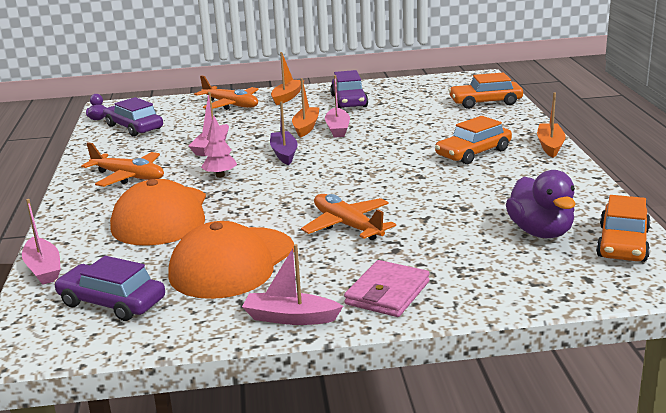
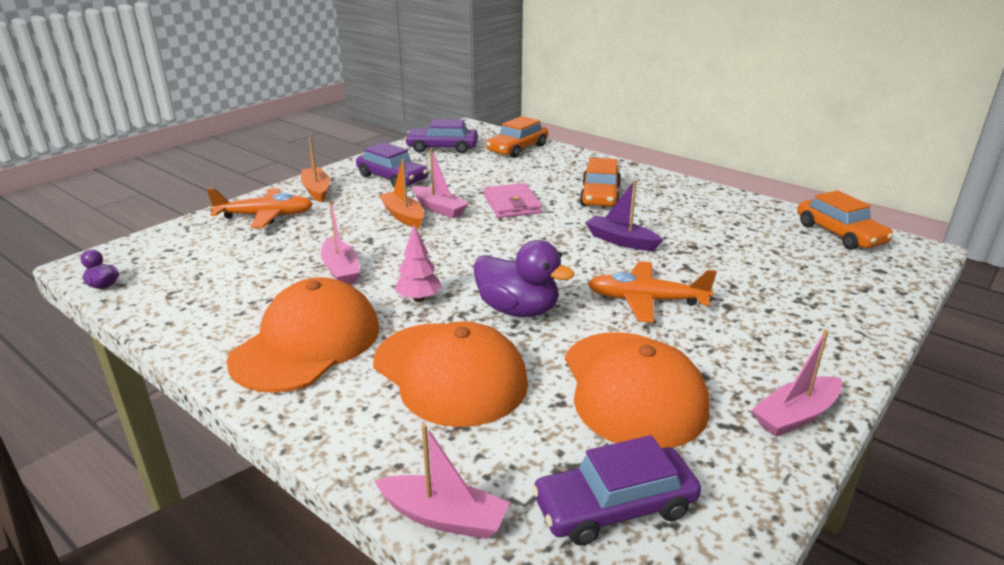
camera: 45 degrees left, 5 degrees up
(128, 177) = (307, 343): orange plane -> orange cap
(134, 127) = (185, 279): purple car -> purple car (442, 148)
(284, 153) = (438, 251): purple boat -> purple boat (621, 241)
(387, 293) = (805, 348): pink wallet -> pink wallet (512, 204)
(540, 232) = (781, 245): purple duck -> purple duck (518, 310)
(550, 146) = (640, 172): orange boat -> none

